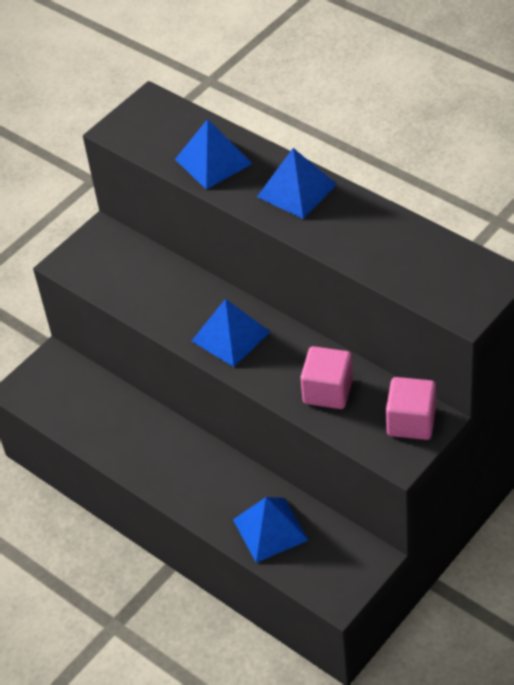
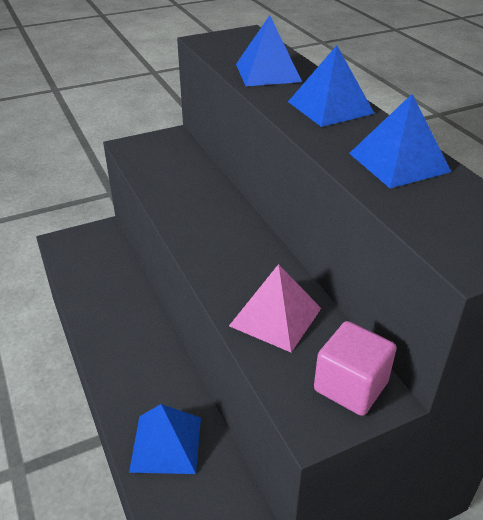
camera: 20 degrees right, 10 degrees down
(230, 336) = (215, 236): blue pyramid -> blue pyramid (399, 162)
(328, 391) = (275, 317): pink cube -> pink pyramid

